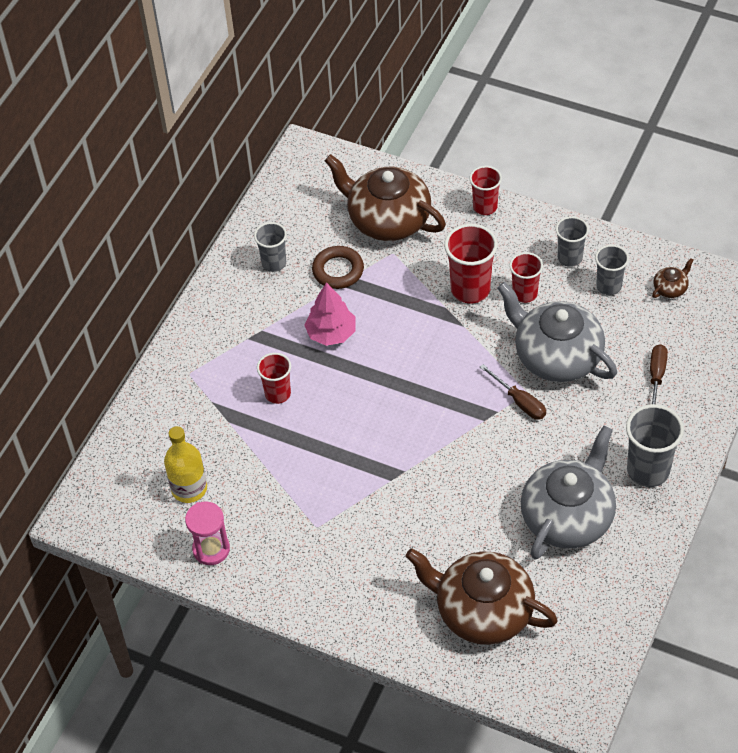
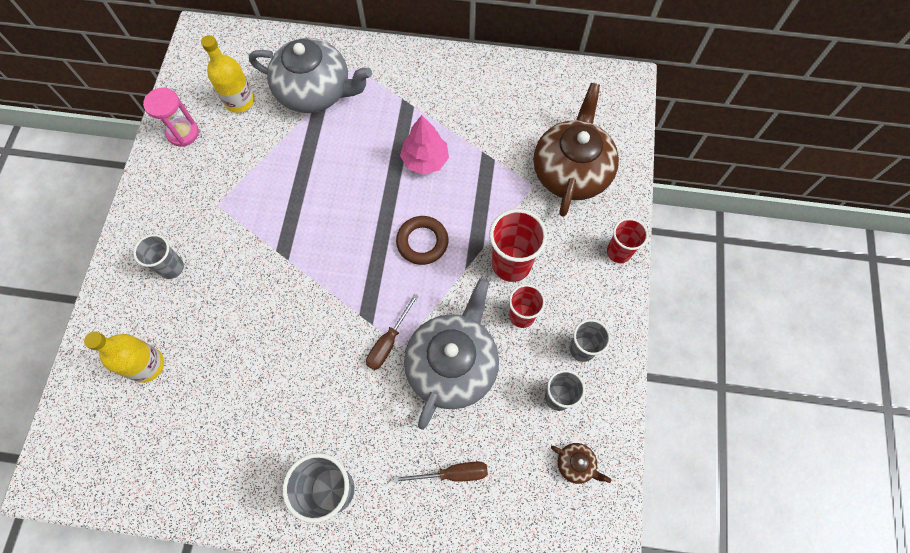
camera: 70 degrees right, 15 degrees up
(274, 263) = (489, 95): grey cup -> grey cup (171, 267)
(278, 394) = (349, 137): red cup -> none
(338, 270) = (497, 146): brown ring -> brown ring (422, 242)
(482, 611) = (147, 365): brown teapot -> yellow bottle
(568, 516) = (262, 420): grey teapot -> grey teapot (315, 91)

